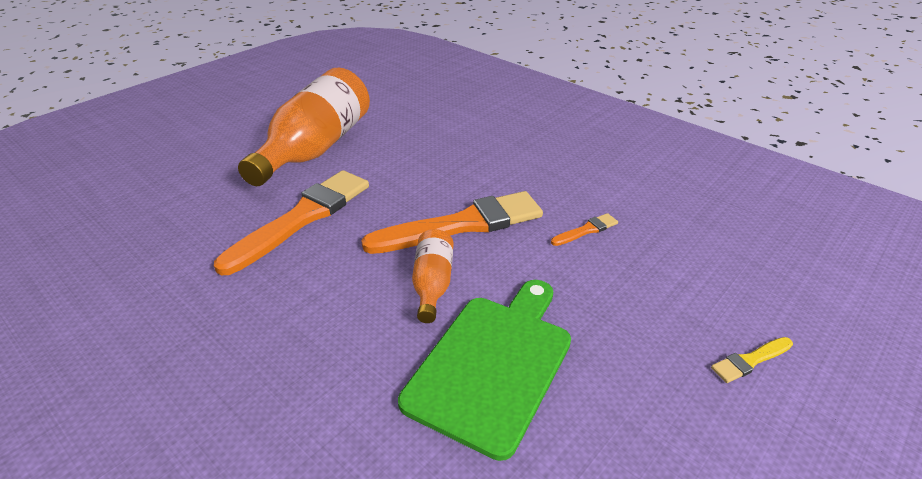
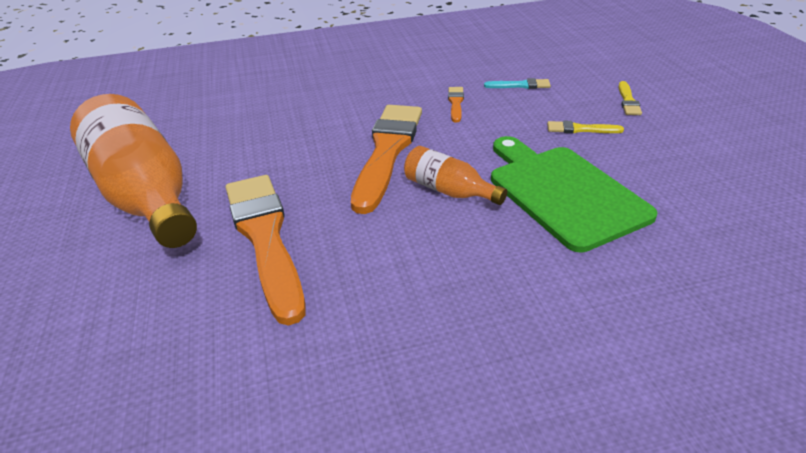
camera: 55 degrees left, 0 degrees up
(633, 338) = (580, 129): none -> yellow brush
(676, 259) = (520, 85): none -> turquoise brush

